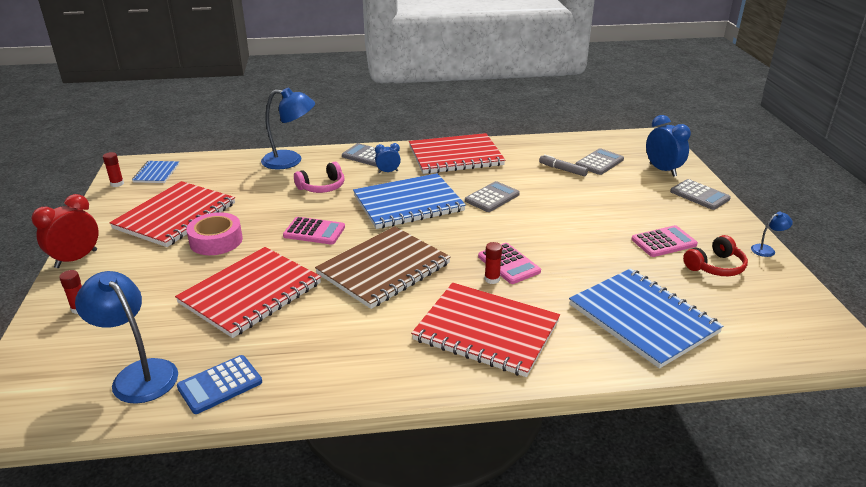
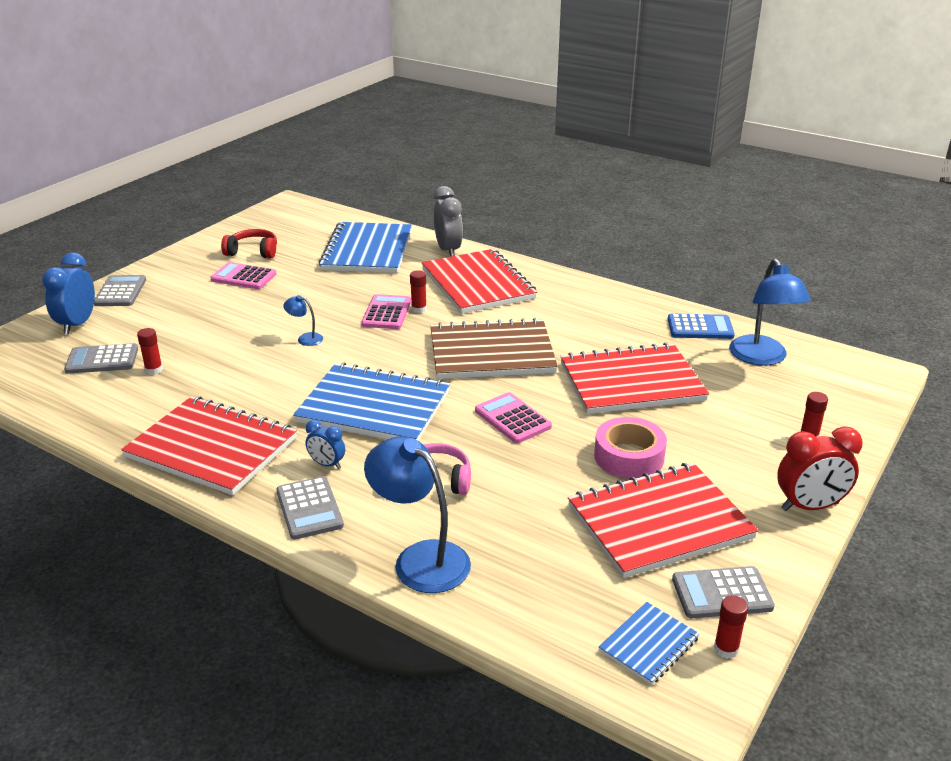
camera: 140 degrees left, 0 degrees up
(492, 197) = (284, 373): grey calculator -> grey calculator (722, 593)
(563, 170) = (154, 370): grey marker -> red glue stick
(580, 362) = (448, 250): none -> grey clock
(767, 249) = (194, 245): blue lamp -> blue lamp (305, 338)

